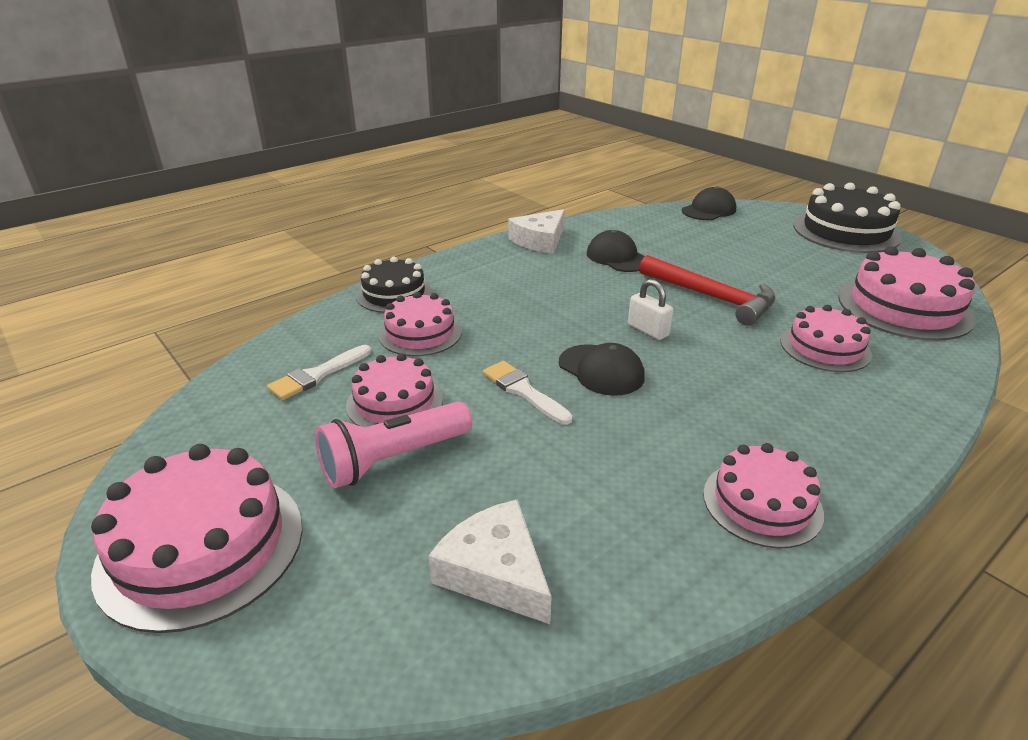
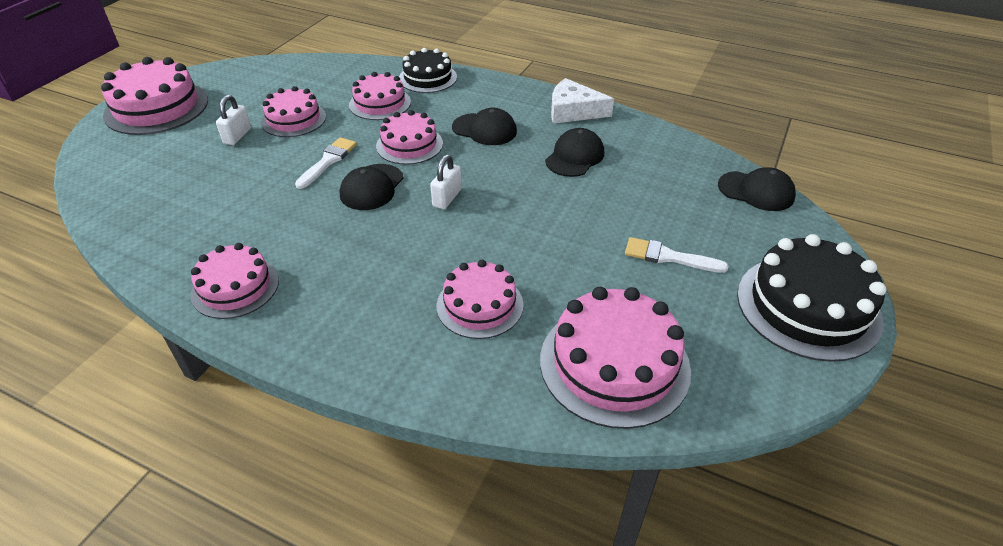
camera: 65 degrees right, 10 degrees up
(317, 375) = (311, 86): white brush -> white brush (668, 257)
(393, 459) = (237, 136): pink flashlight -> white padlock
(495, 572) = (152, 194): white cheese -> none
(530, 332) = (409, 145): none -> pink cake
(535, 286) = (484, 129): none -> black cap
(711, 297) = (534, 223): red hammer -> none

